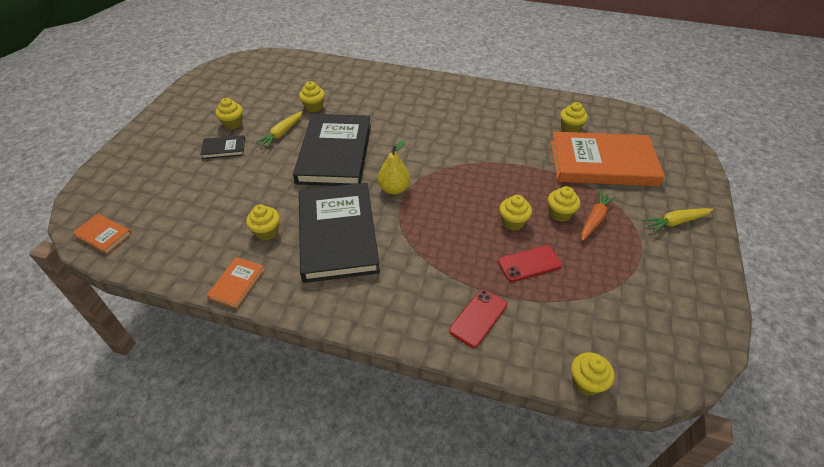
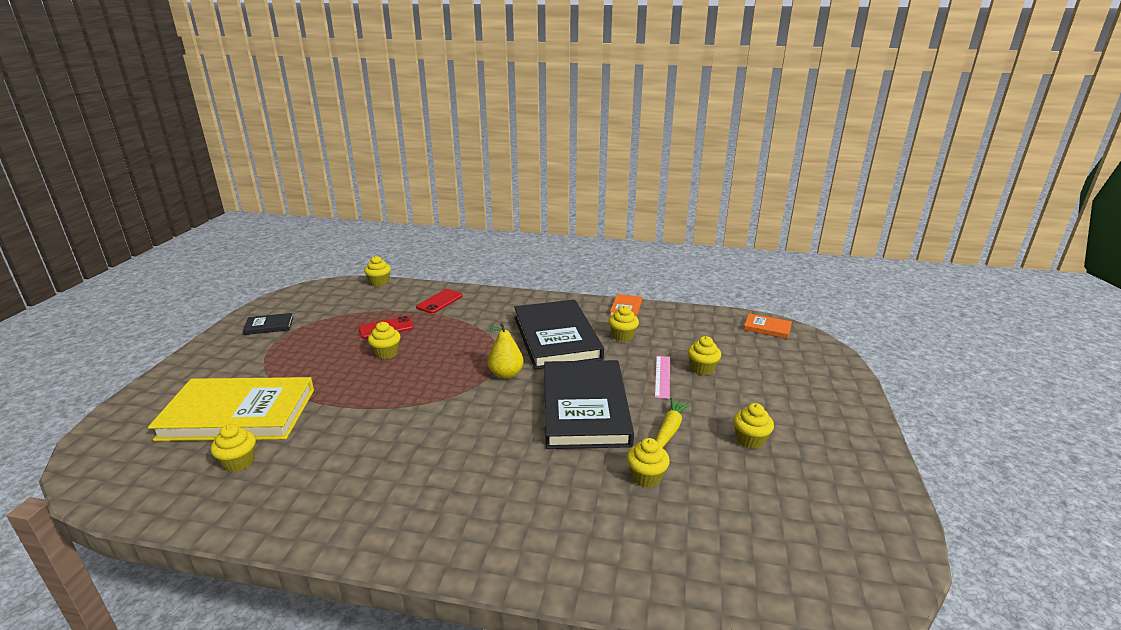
camera: 175 degrees right, 20 degrees down
(224, 149) = (730, 405): black book -> black book (269, 326)
(258, 178) = (662, 376): none -> pink ruler
(560, 214) = (333, 362): yellow cupcake -> yellow cupcake (702, 369)
(595, 219) = (300, 359): orange carrot -> none
(602, 163) = (238, 414): orange book -> yellow book
(675, 222) = (218, 361): yellow carrot -> none

